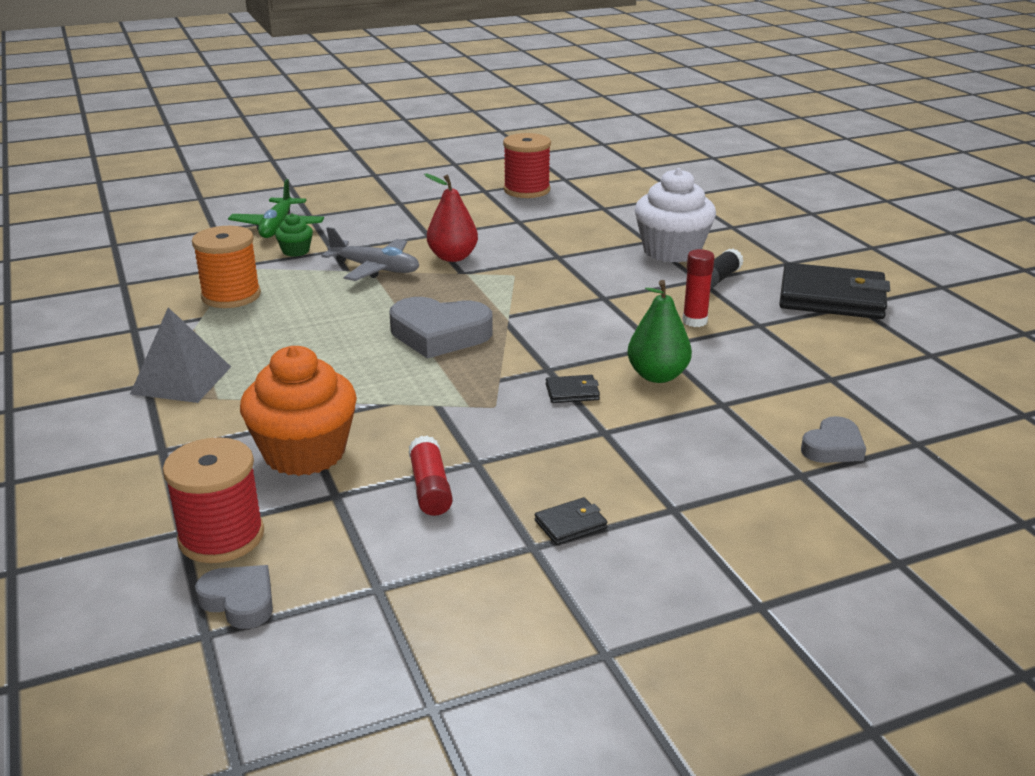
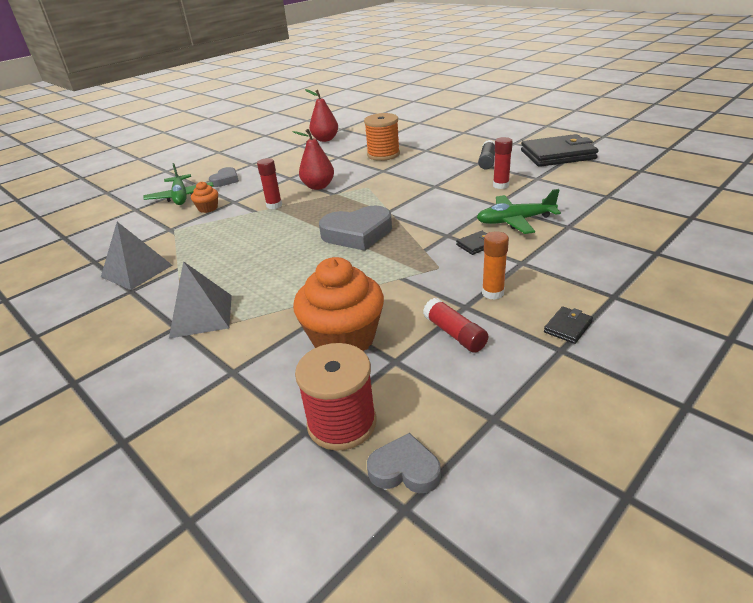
camera: 20 degrees left, 5 degrees up
(157, 308) = (137, 271): none -> grey pyramid
(231, 296) = (187, 248): orange spool -> orange spool (383, 154)
(296, 251) = (208, 208): green cupcake -> orange cupcake
(375, 269) = (274, 205): grey plane -> red glue stick
(525, 457) = (492, 293): none -> orange glue stick
(526, 190) = (325, 139): red spool -> red pear
(657, 376) = (515, 221): green pear -> green plane
(671, 251) = (445, 152): white cupcake -> none
(833, 447) = (654, 232): grey heart -> grey heart (225, 180)

